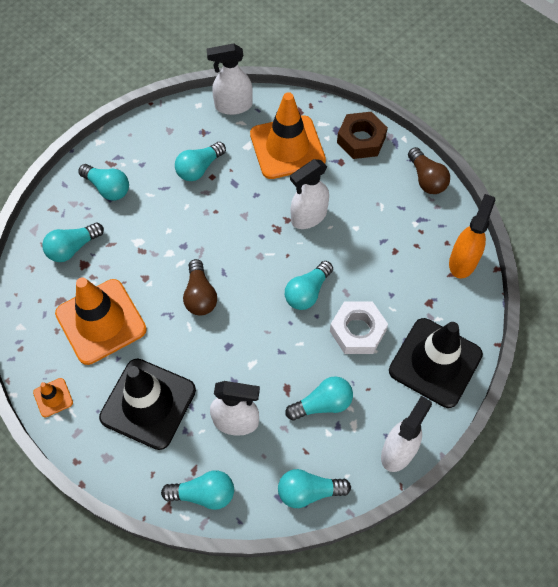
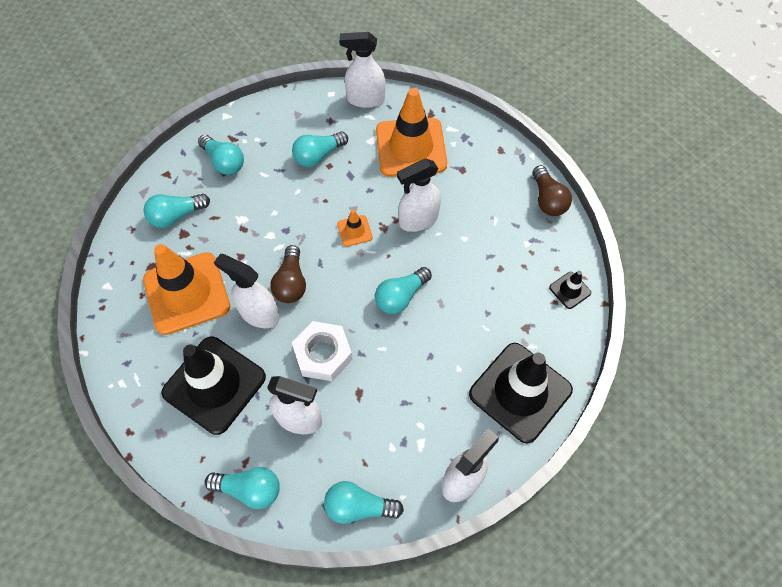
camera: 10 degrees right, 0 degrees up
(53, 397) = (122, 362): orange traffic cone -> orange traffic cone (354, 231)
(175, 330) = (259, 313): none -> white spray bottle
(322, 404) = (392, 416): turquoise light bulb -> none
(357, 331) = (444, 345): white nut -> white nut (323, 354)
(361, 140) = (487, 150): brown nut -> none
(463, 261) = (570, 290): orange spray bottle -> black traffic cone

